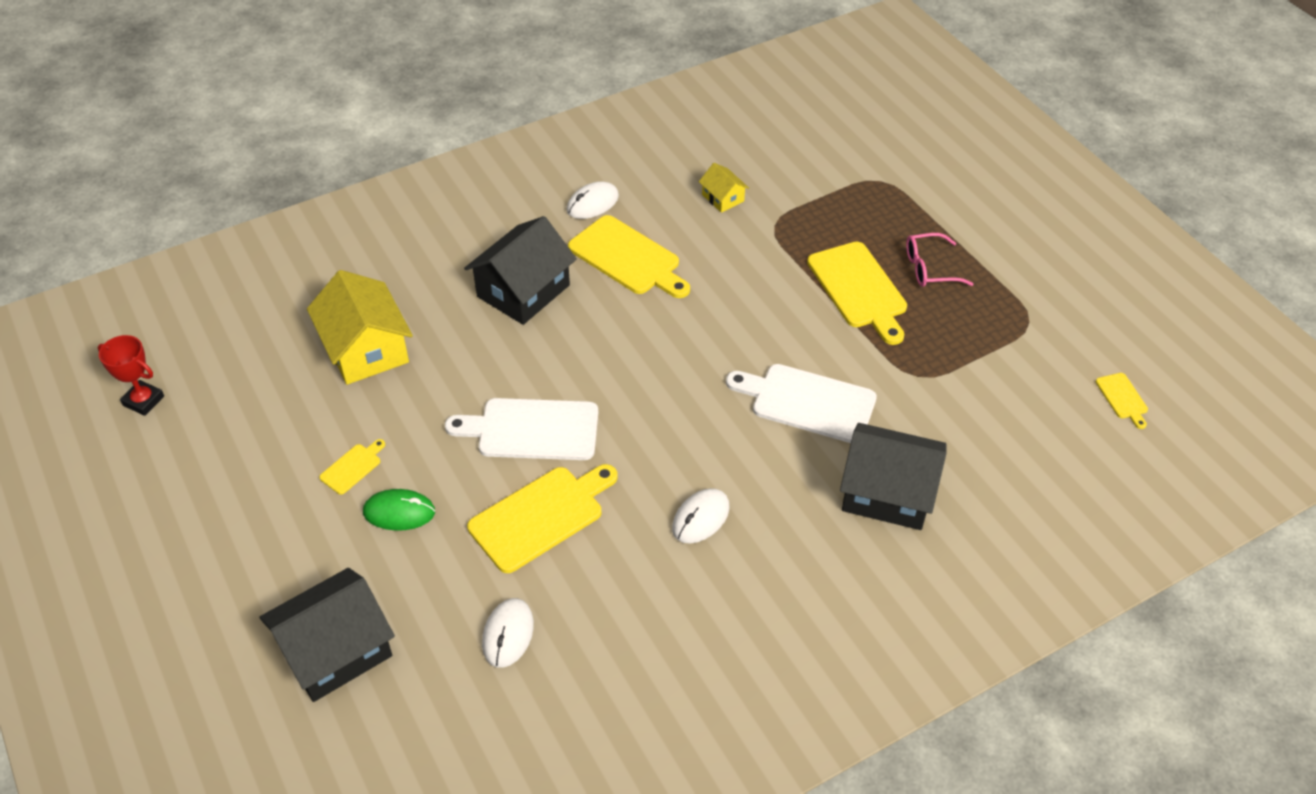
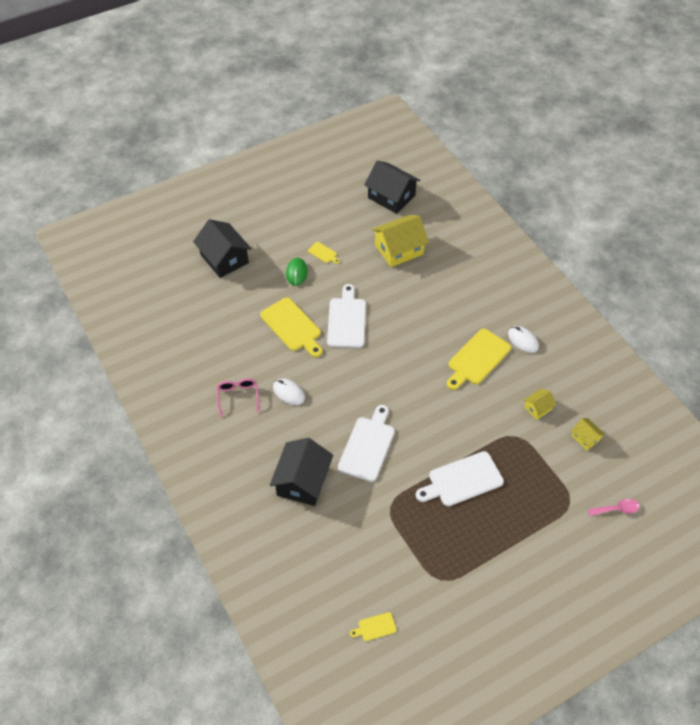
camera: 90 degrees right, 5 degrees up
(143, 401) = (363, 175): red trophy -> none
(508, 634) = (227, 317): white mouse -> none
(523, 291) = (446, 311): black house -> black house (391, 197)
(772, 155) = (585, 438): none -> yellow house
(859, 289) = (462, 480): yellow cutting board -> white cutting board
(884, 138) = (617, 509): none -> pink spoon
(929, 268) = (485, 524): pink glasses -> pink glasses (238, 397)

